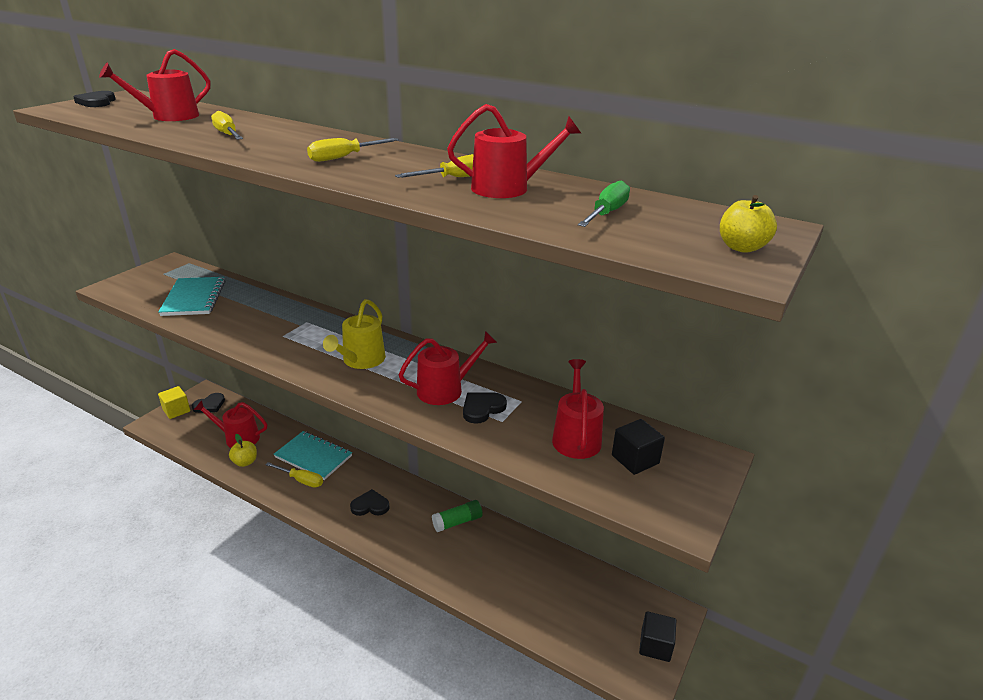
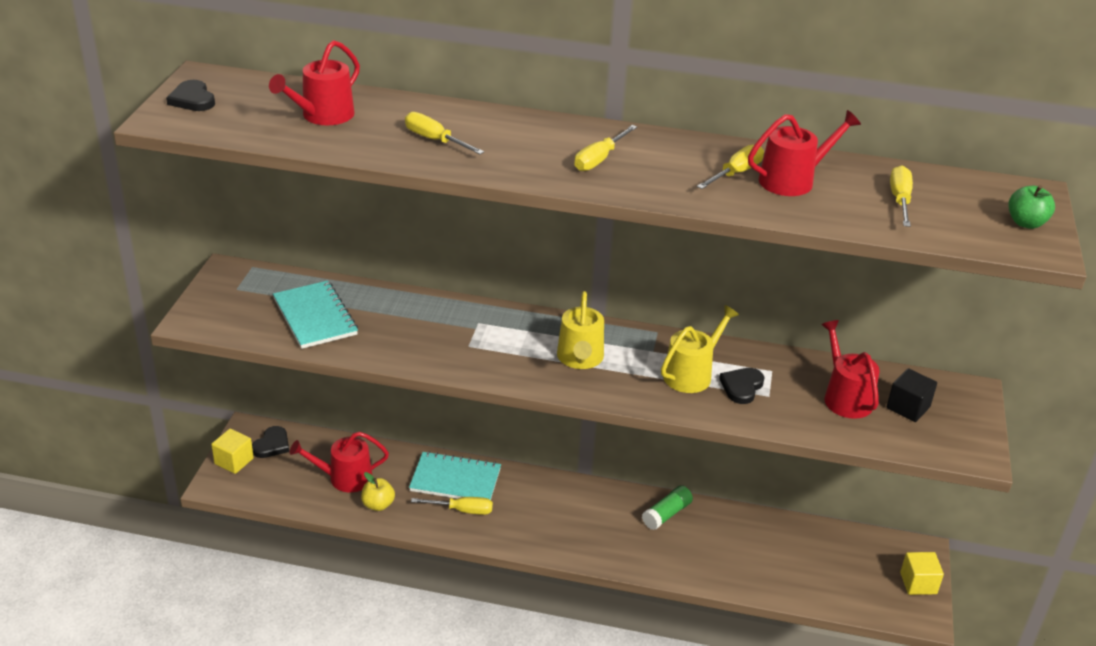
camera: 20 degrees left, 5 degrees up
(370, 506) = (561, 520): black heart -> none
(445, 389) = (691, 374): red watering can -> yellow watering can
(606, 213) = (900, 200): green screwdriver -> yellow screwdriver
(655, 645) = (918, 583): black cube -> yellow cube
(741, 247) = (1026, 223): yellow apple -> green apple

